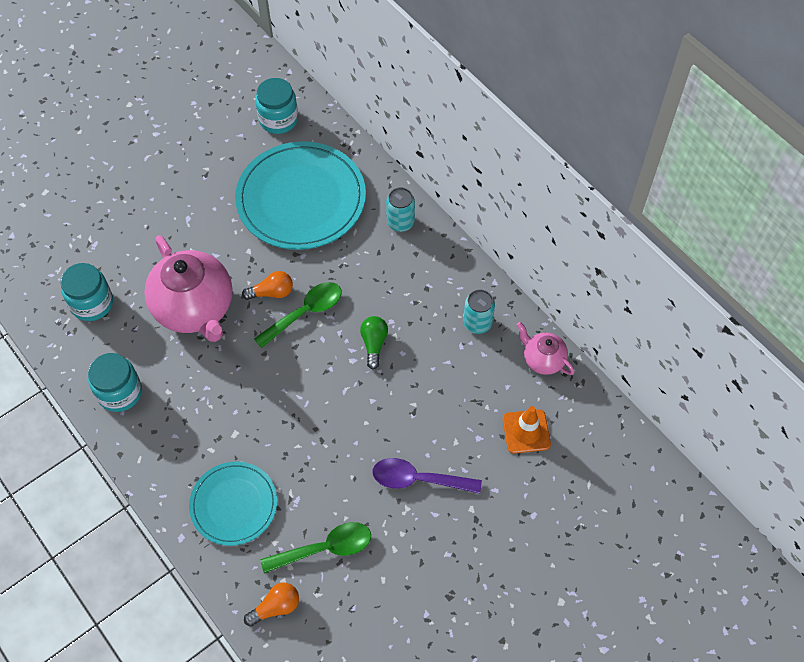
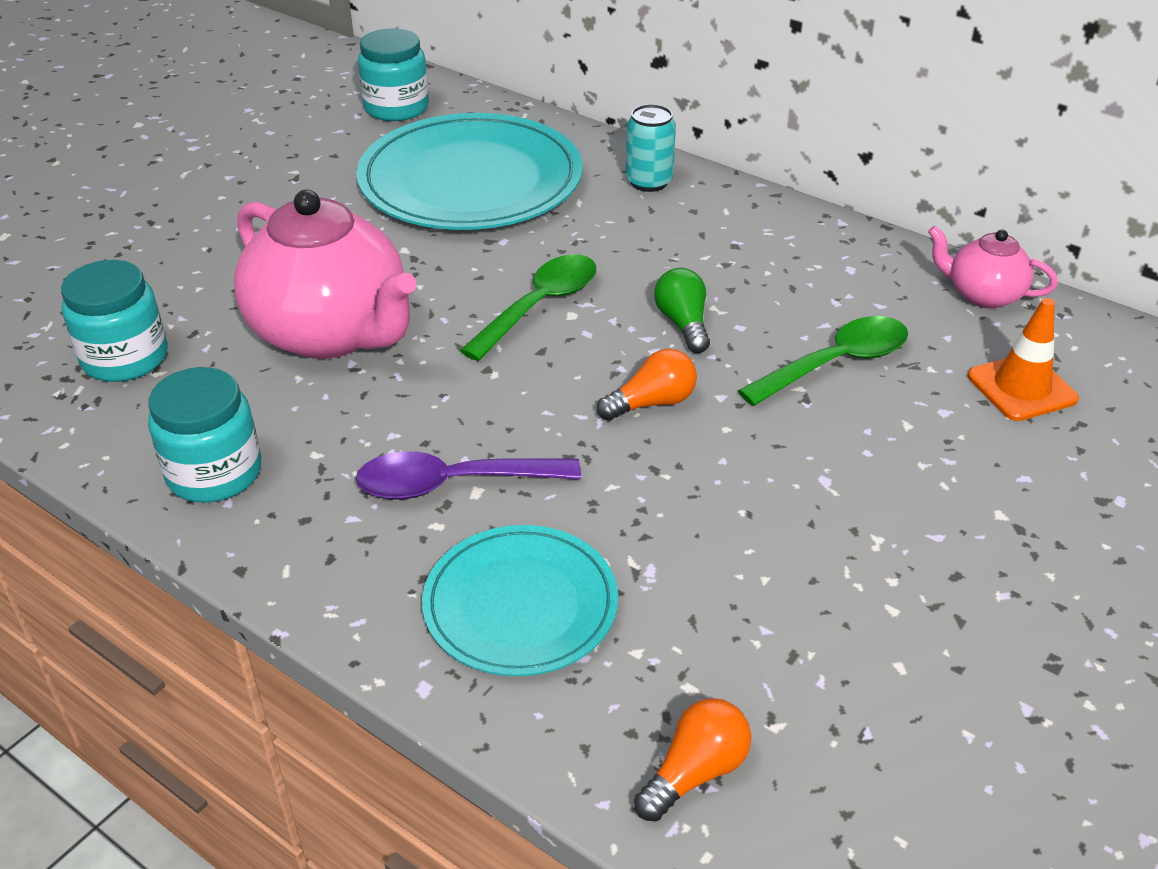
camera: 15 degrees left, 20 degrees down
(272, 292) = (467, 291): orange light bulb -> orange light bulb (651, 403)
(325, 548) = (749, 639): green spoon -> green spoon (835, 363)
(418, 479) = (873, 490): purple spoon -> purple spoon (453, 484)
(477, 323) = (845, 271): turquoise can -> none

